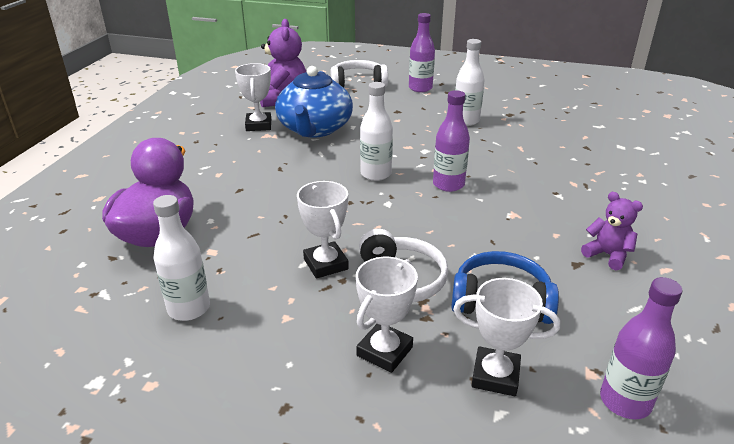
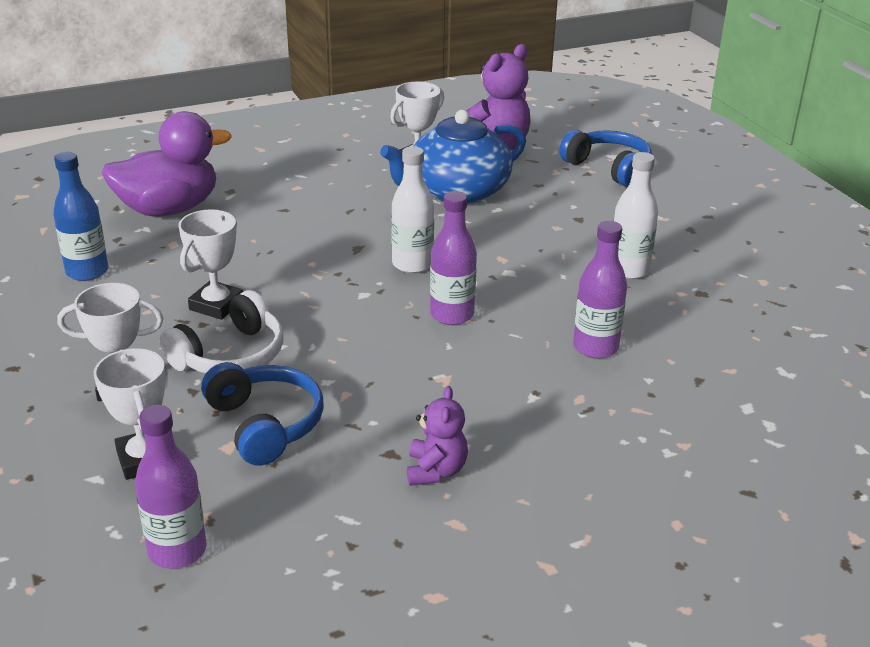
camera: 50 degrees right, 0 degrees up
(189, 308) = (87, 271): white bottle -> blue bottle
(358, 84) = (608, 168): white headphones -> blue headphones
(420, 88) = (667, 208): purple bottle -> purple bottle (595, 347)

